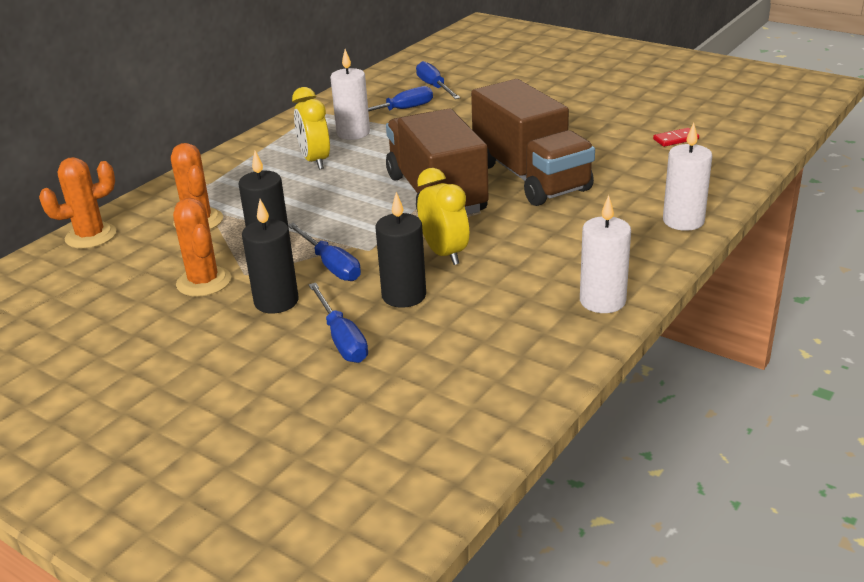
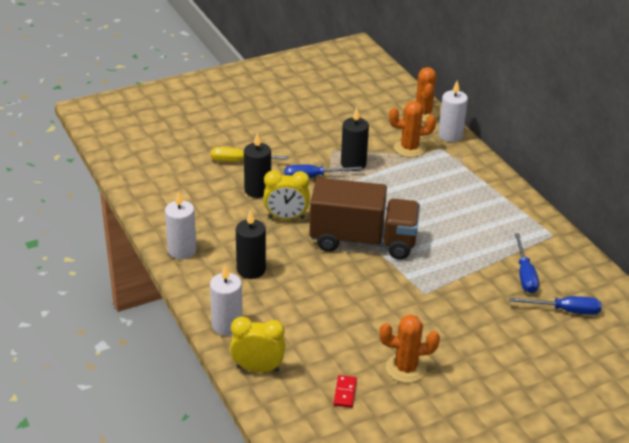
camera: 115 degrees right, 5 degrees up
(204, 282) = (335, 136): orange cactus -> orange cactus (406, 368)
(276, 301) = (293, 152): black candle -> black candle (251, 270)
(315, 161) = (460, 209): yellow clock -> yellow clock (258, 368)
(341, 339) = (240, 161): blue screwdriver -> yellow screwdriver
(353, 133) = (496, 239): white candle -> white candle (450, 135)
(530, 177) = (350, 289): brown truck -> none

